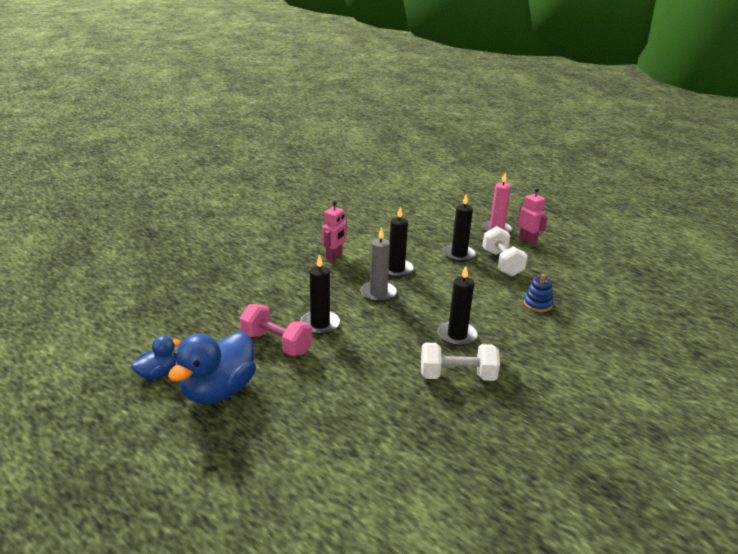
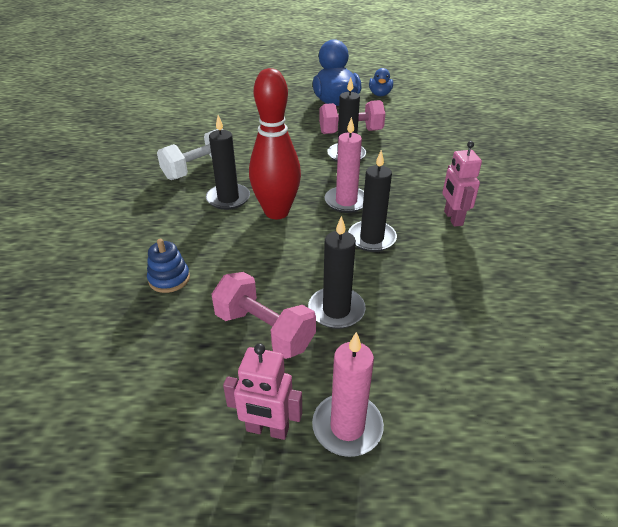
camera: 140 degrees right, 10 degrees up
(378, 293) = (346, 201): grey candle -> pink candle
(433, 309) = (276, 212): none -> red bowling pin
(502, 263) = (264, 330): white dumbbell -> pink dumbbell

